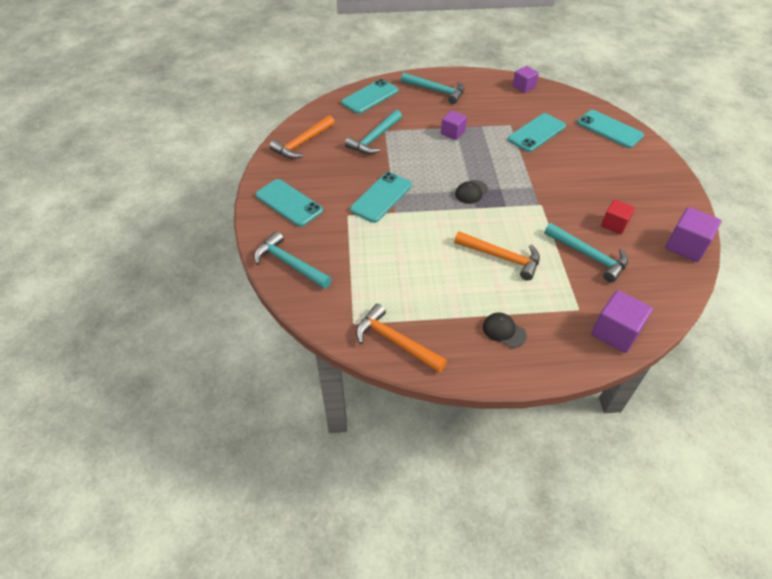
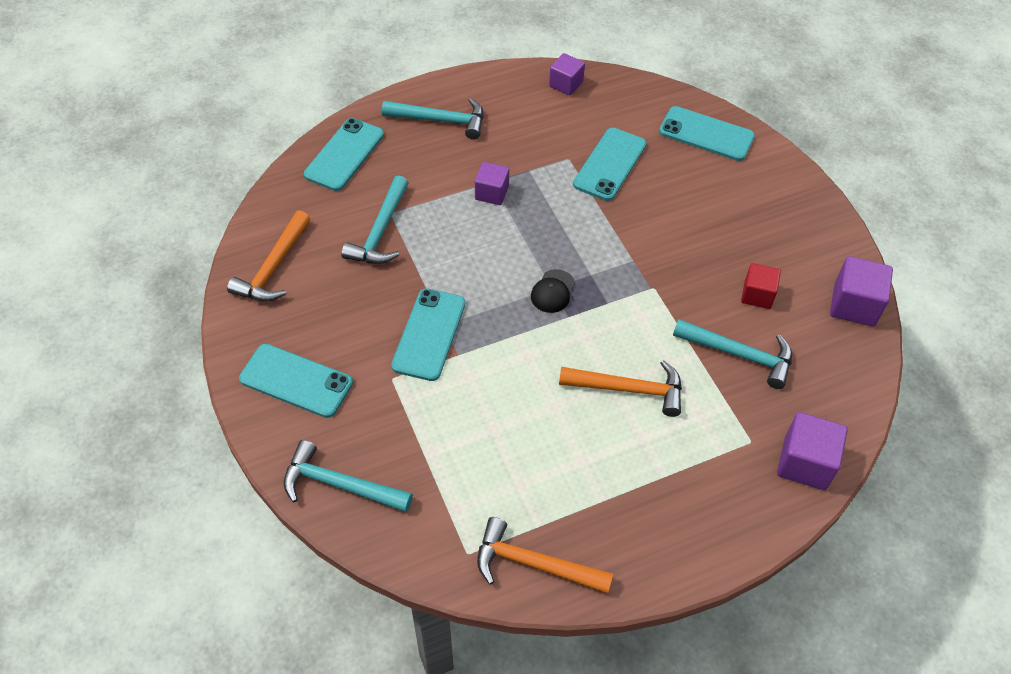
camera: 20 degrees left, 5 degrees up
(504, 331) = (668, 503): black cap -> none

